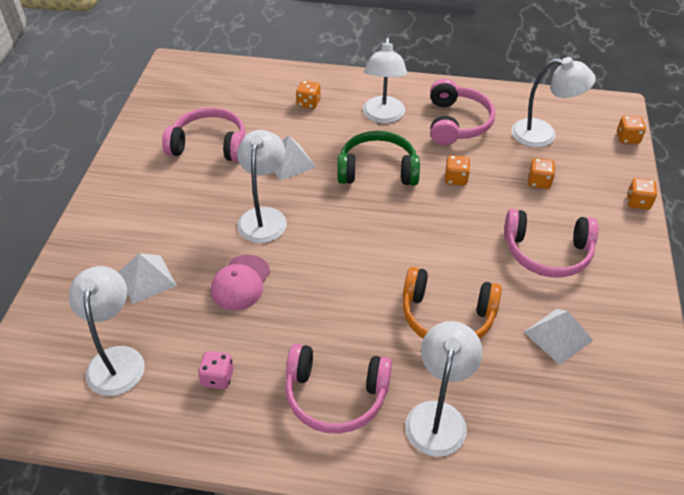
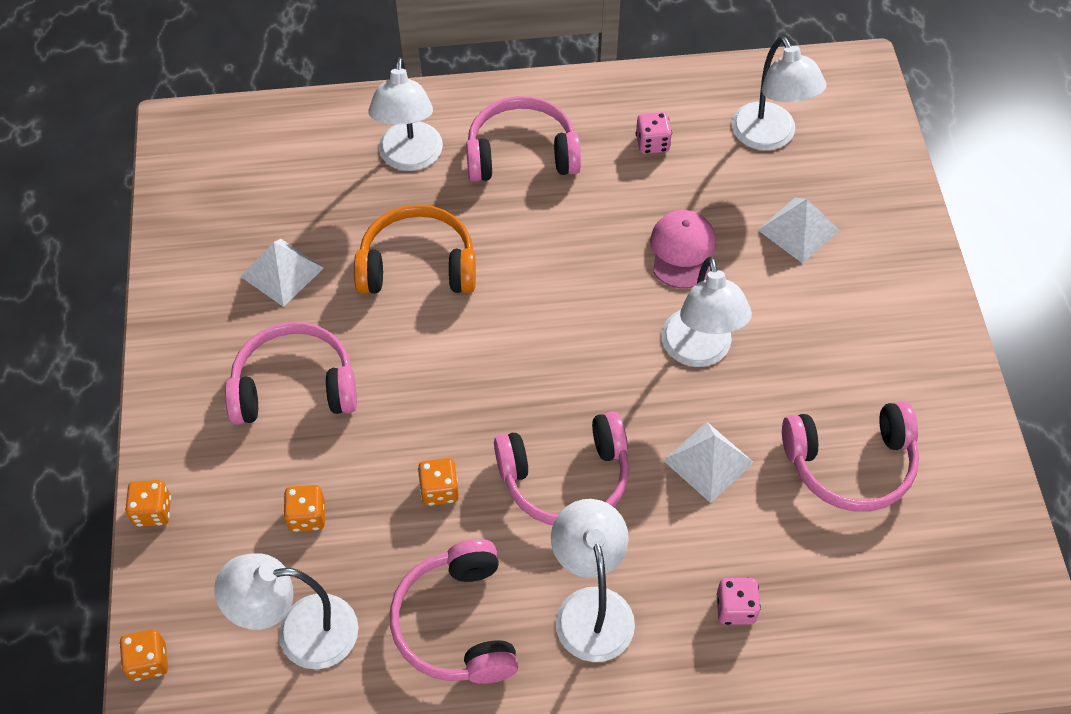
camera: 165 degrees right, 10 degrees up
(308, 103) = (735, 608): orange dice -> pink dice
(377, 169) = (566, 479): green headphones -> pink headphones

